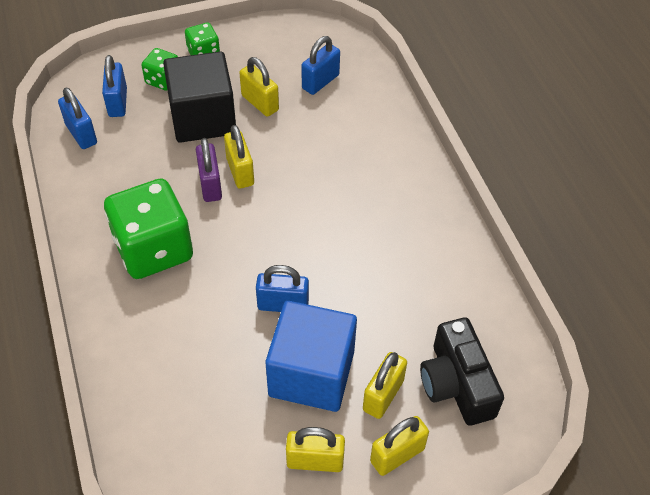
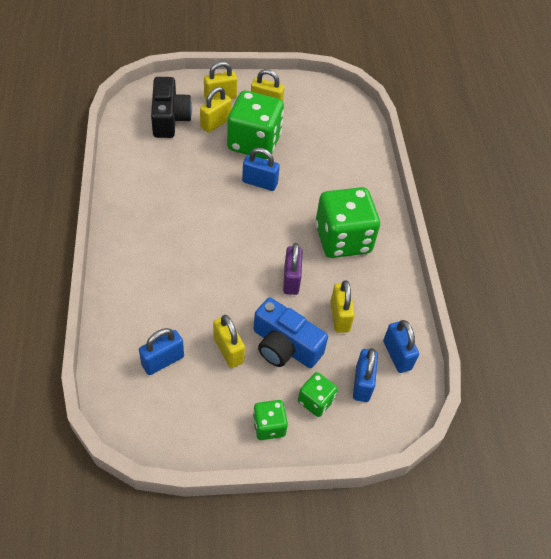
camera: 170 degrees left, 0 degrees up
(203, 118) = (285, 346): black cube -> blue camera
(240, 172) = (264, 285): yellow padlock -> yellow padlock (339, 316)
(311, 373) = (254, 142): blue cube -> green dice

